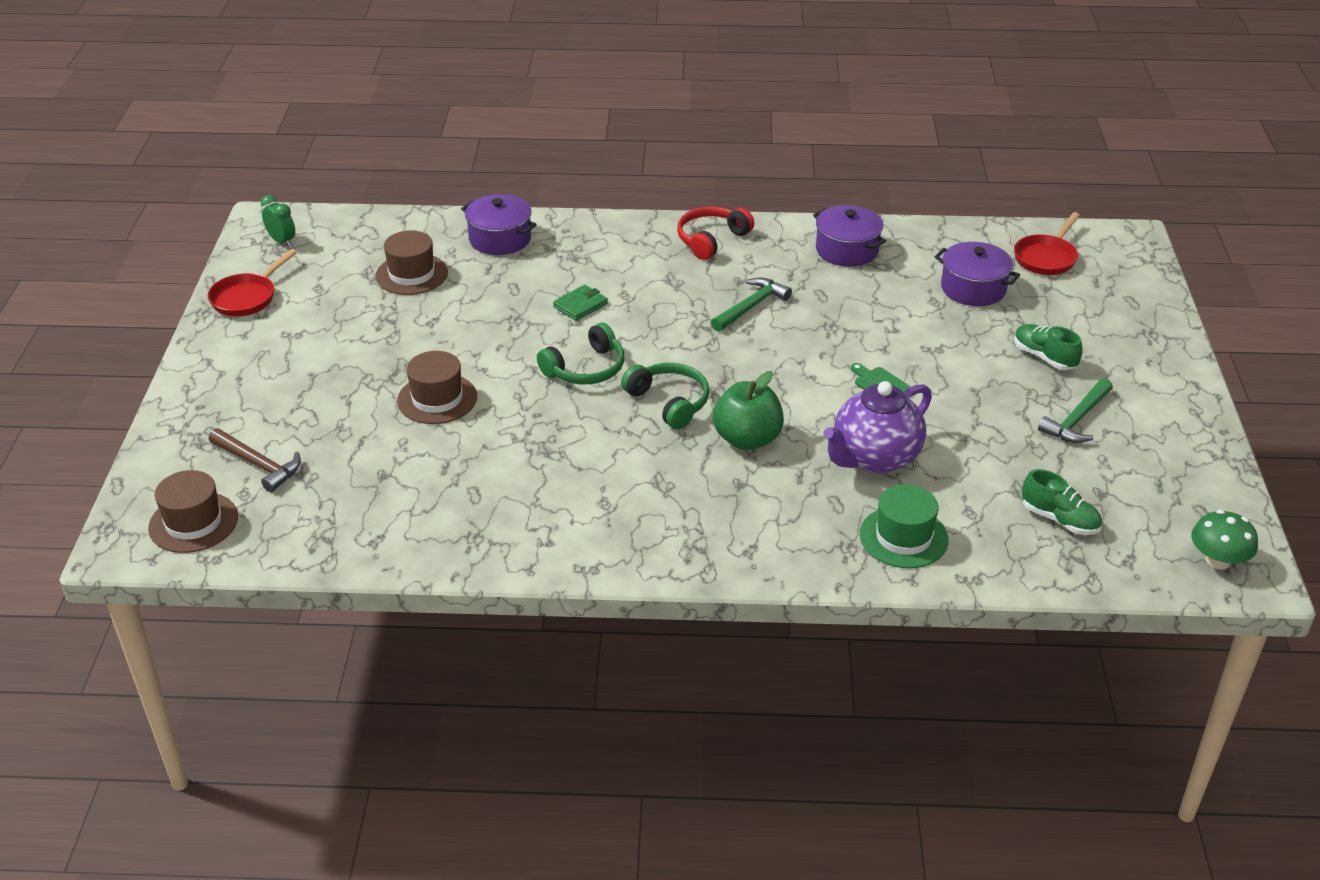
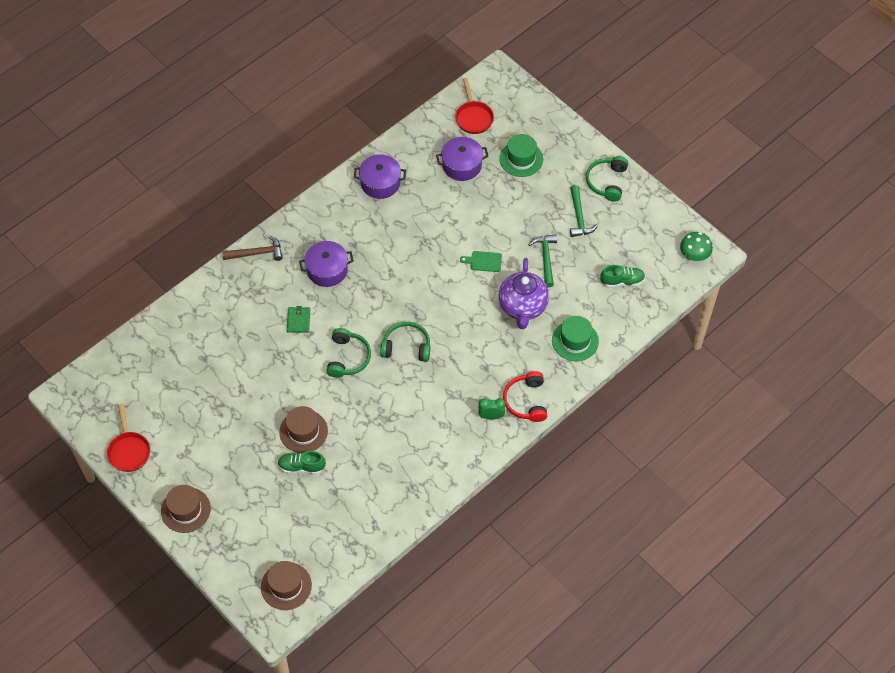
camera: 45 degrees left, 20 degrees up
(258, 464) = (272, 534): brown hammer -> brown hammer (256, 253)
(282, 241) = (94, 401): green clock -> green clock (491, 416)
(411, 274) = (191, 368): brown hat -> brown hat (185, 510)
(500, 239) = (205, 308): purple pot -> purple pot (327, 270)
(711, 239) = (309, 226): red headphones -> red headphones (526, 401)
(747, 439) = (462, 340): green apple -> none
(751, 307) = (377, 257): green hammer -> green hammer (546, 258)
(1044, 357) = (532, 188): green shoe -> green shoe (301, 467)
(1063, 324) = (521, 159): none -> green hat
(1165, 409) = (606, 182): none -> green headphones

